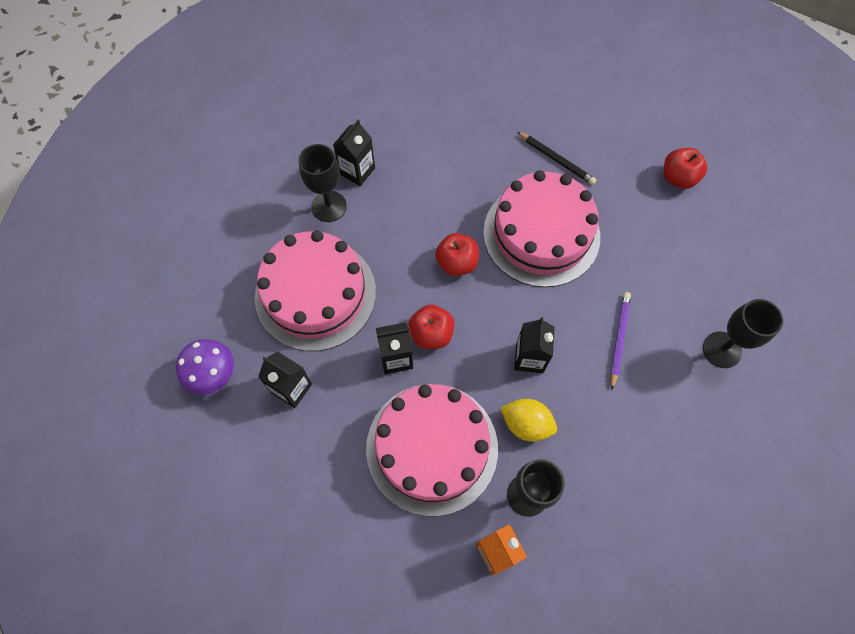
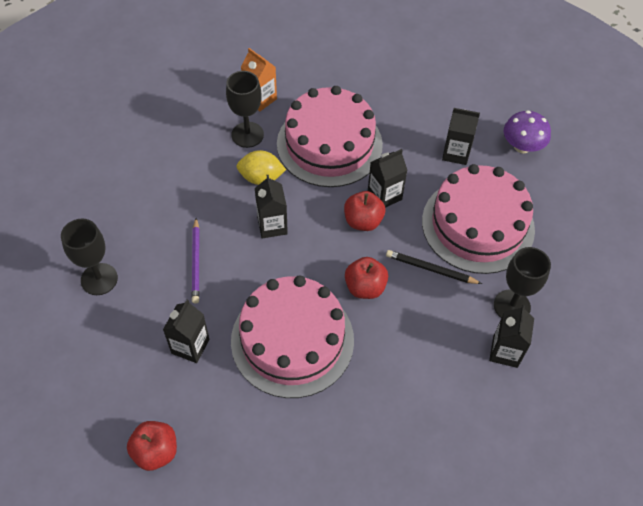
camera: 160 degrees right, 10 degrees down
(556, 160) = (299, 432): black pencil -> black pencil (431, 269)
(637, 255) = (190, 346): none -> black carton

